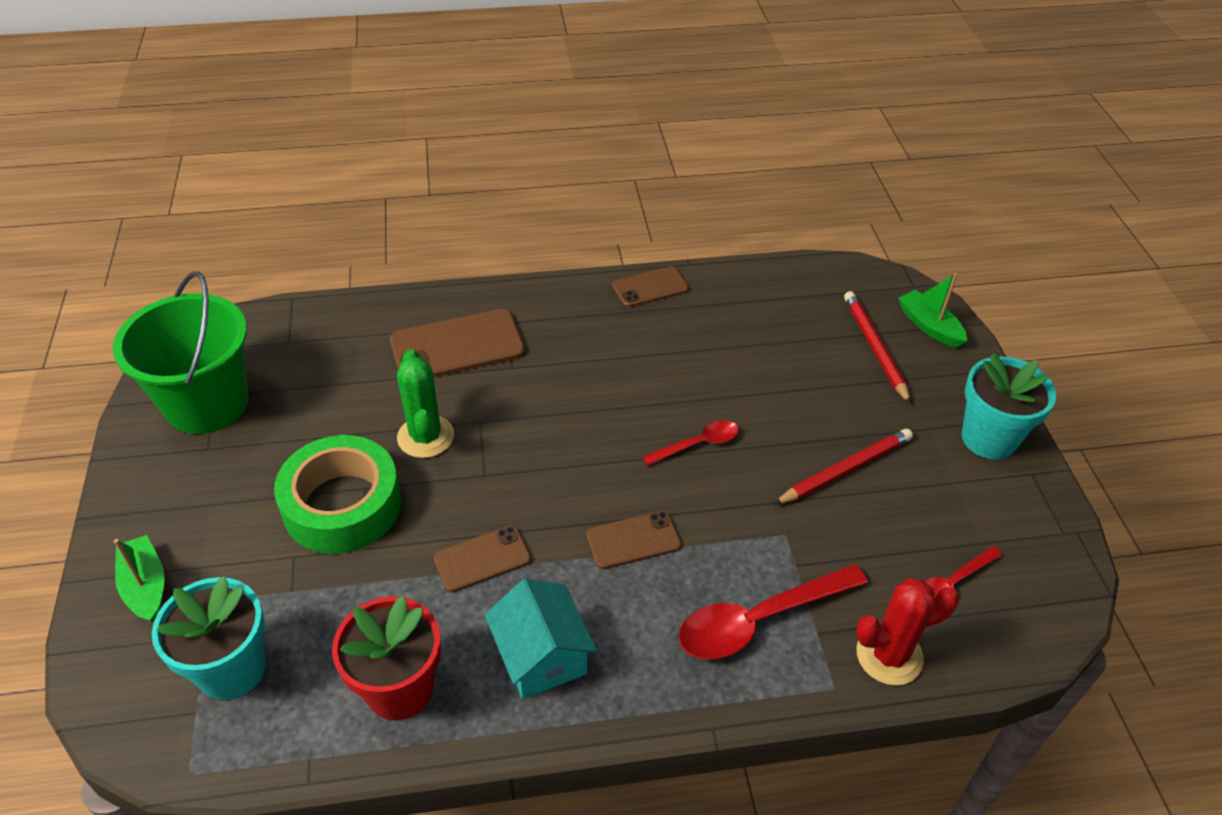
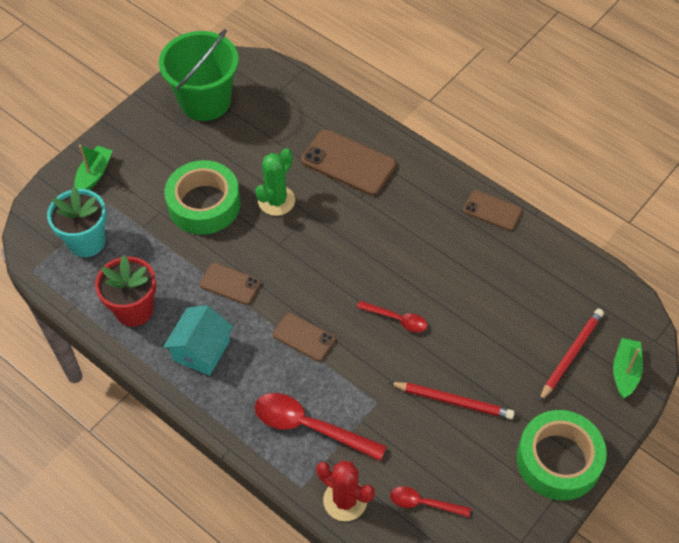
camera: 50 degrees right, 10 degrees up
(988, 438) = (558, 460): turquoise flower pot -> green tape

